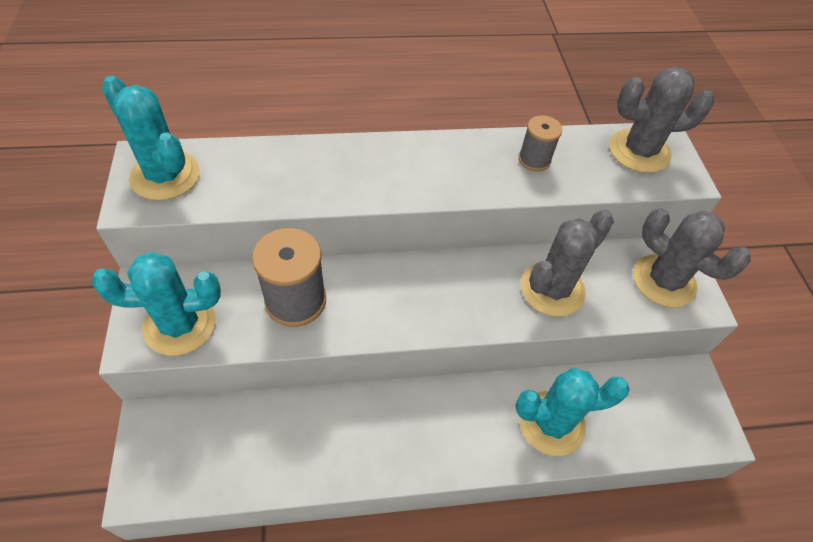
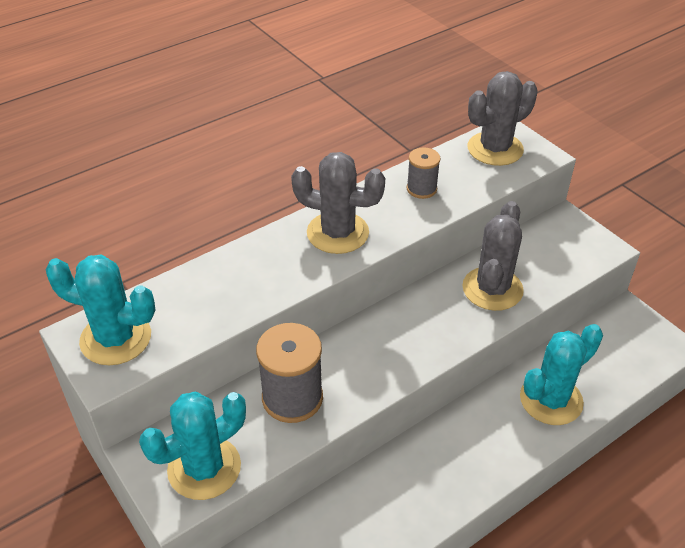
camera: 25 degrees left, 10 degrees down
(664, 281) = (568, 244): grey cactus -> grey cactus (337, 233)

